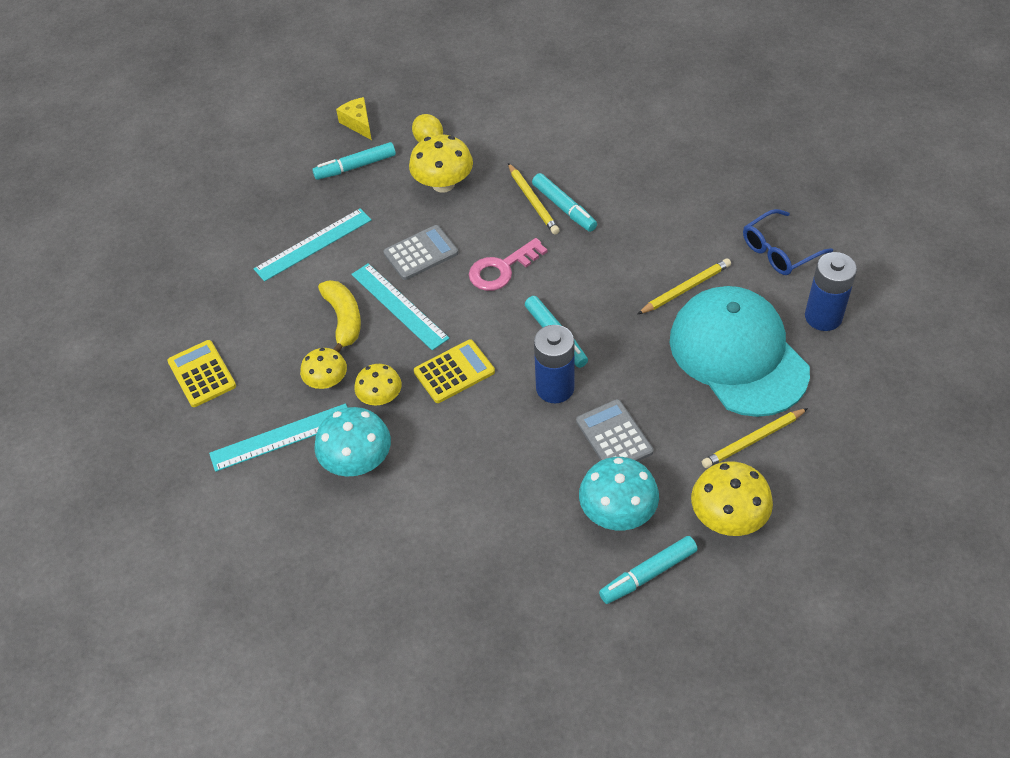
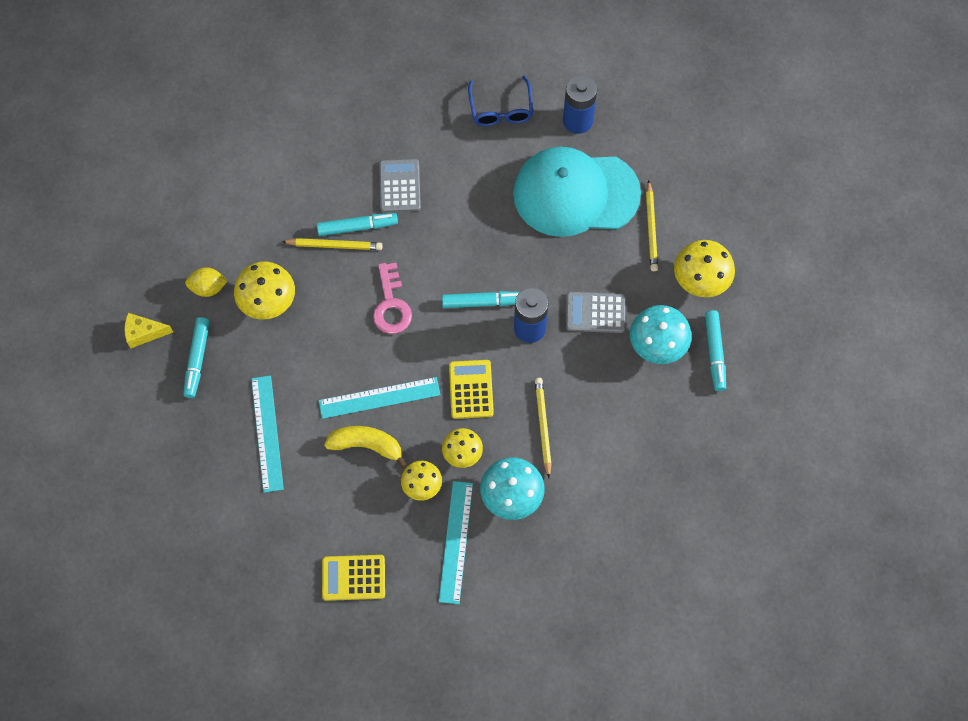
camera: 65 degrees left, 15 degrees up
(421, 253) = (334, 355): grey calculator -> grey calculator (400, 186)
(686, 289) = (495, 191): yellow pencil -> yellow pencil (543, 426)

